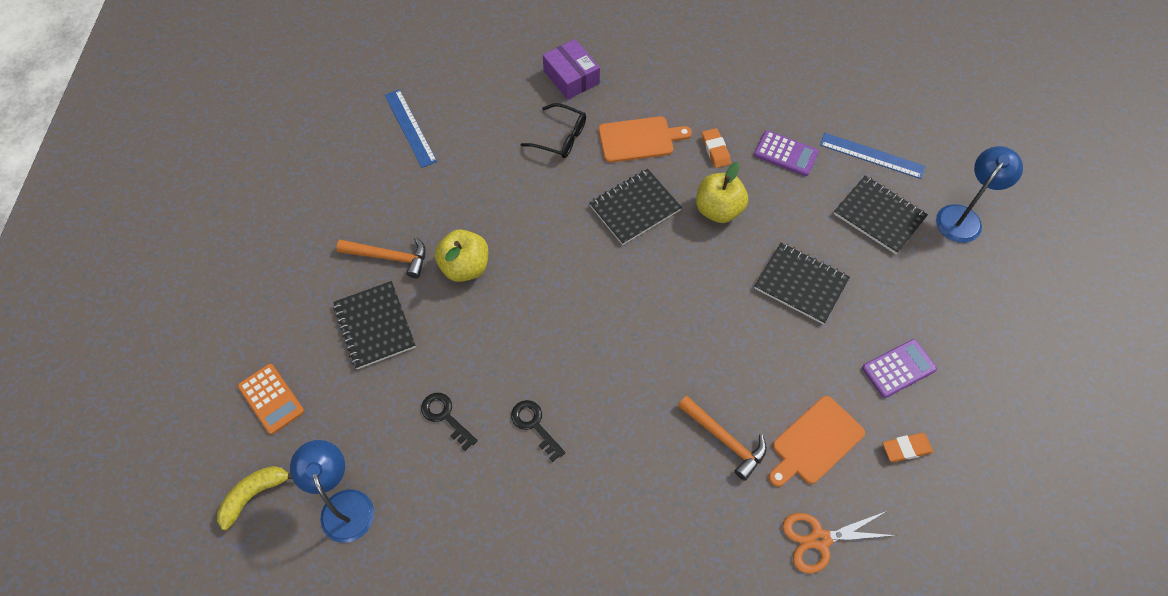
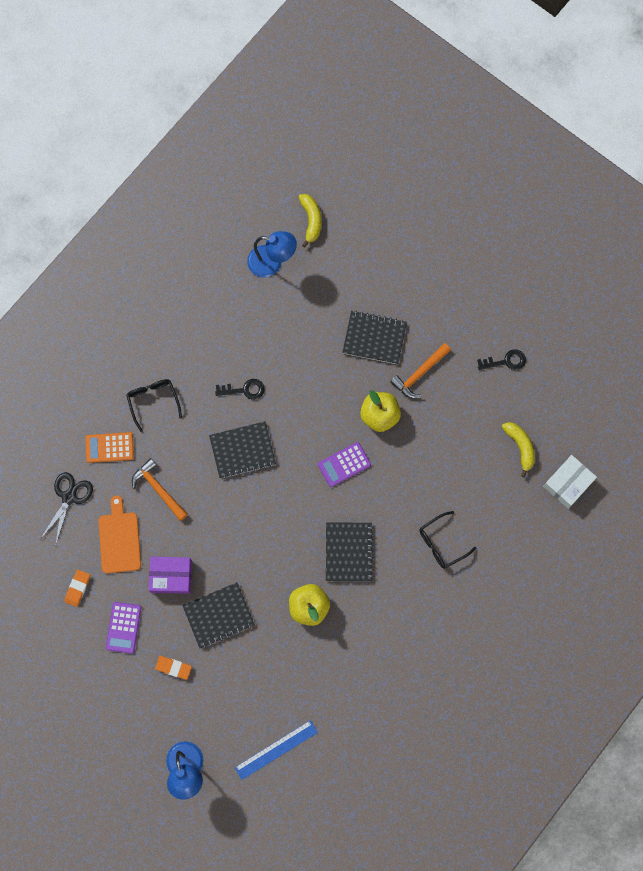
camera: 125 degrees right, 15 degrees up
(271, 399) = (365, 256): orange calculator -> orange calculator (109, 447)
(410, 127) = (520, 447): blue ruler -> yellow banana
(421, 73) = (568, 483): none -> white box
(445, 416) = (285, 344): black key -> black key (506, 361)
(571, 77) = (492, 588): purple box -> purple box (171, 576)
(626, 524) = (153, 401): none -> black glasses
(639, 139) = (402, 596): orange cutting board -> none
(715, 150) = (357, 642): orange eraser -> orange eraser (173, 667)
(724, 439) = (159, 489): orange hammer -> orange hammer turned 60 degrees clockwise
(785, 154) = (320, 689): purple calculator -> purple calculator (344, 464)
(819, 539) = (69, 497): orange scissors -> black scissors
(879, 216) = (228, 711): black notebook -> black notebook (242, 450)

